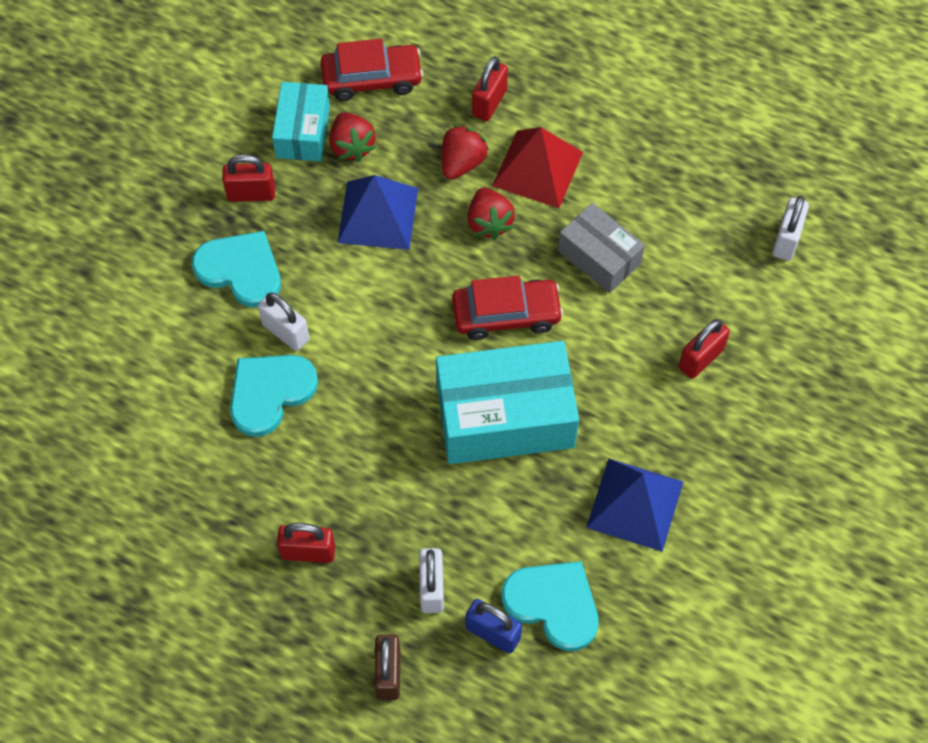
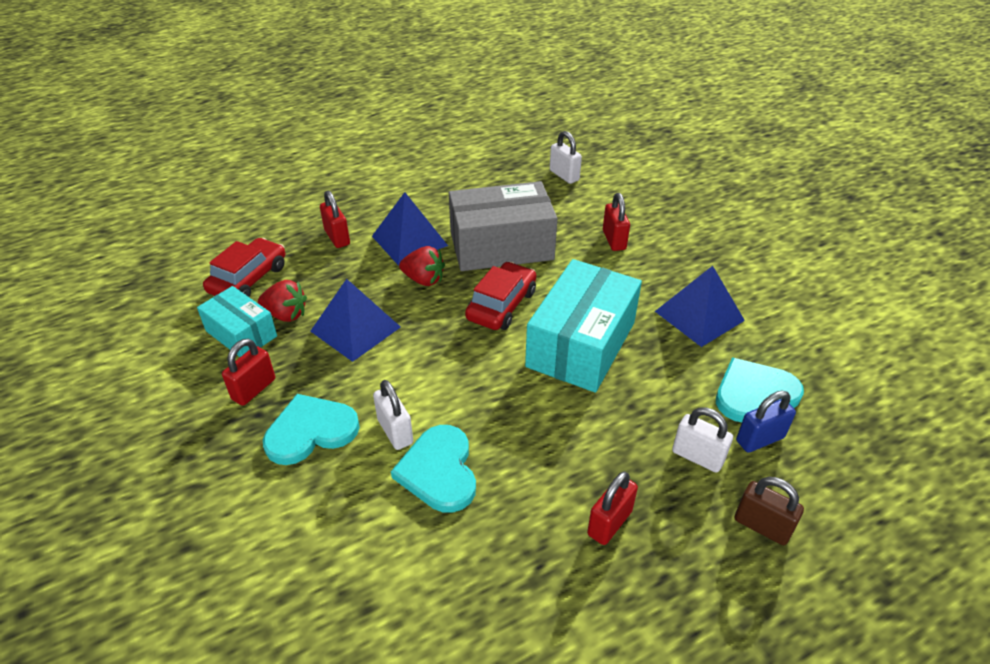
camera: 55 degrees left, 20 degrees down
(285, 332) = (395, 431): white padlock -> white padlock turned 75 degrees clockwise
(462, 163) = (365, 270): red strawberry -> none
(538, 169) = (409, 240): red pyramid -> blue pyramid
(599, 257) = (501, 246): grey box -> grey box, size x1.73

